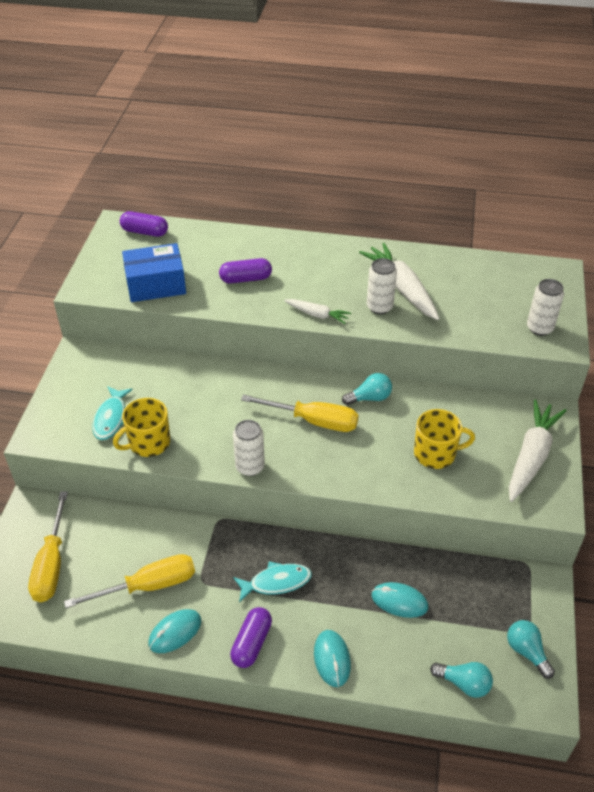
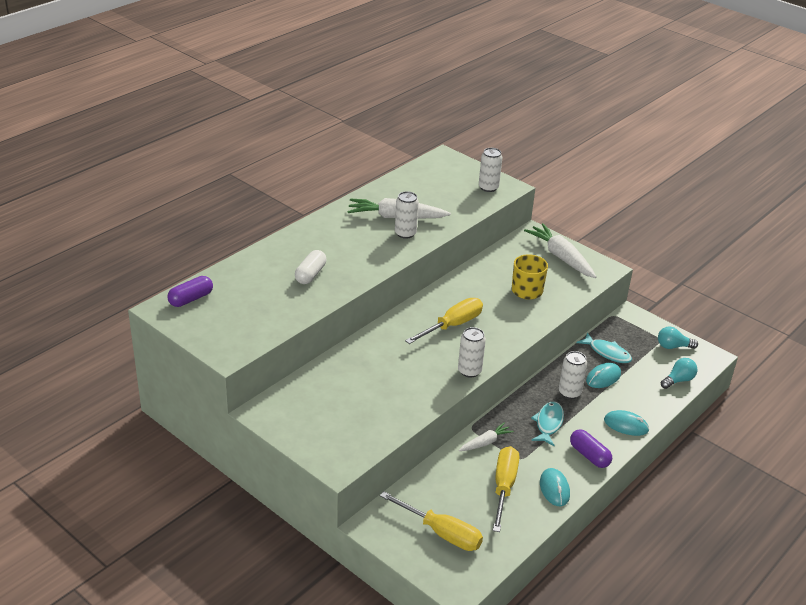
camera: 60 degrees left, 10 degrees down
(111, 418) = (356, 419): turquoise fish -> turquoise fish (607, 352)
(148, 443) = (401, 410): yellow mug -> none
(156, 284) = (267, 318): blue box -> none
(246, 279) = (310, 274): purple capsule -> white capsule
(317, 315) = (385, 261): white carrot -> white carrot (485, 442)
(344, 580) = (569, 392): none -> white can
(369, 398) = (453, 293): turquoise light bulb -> none

